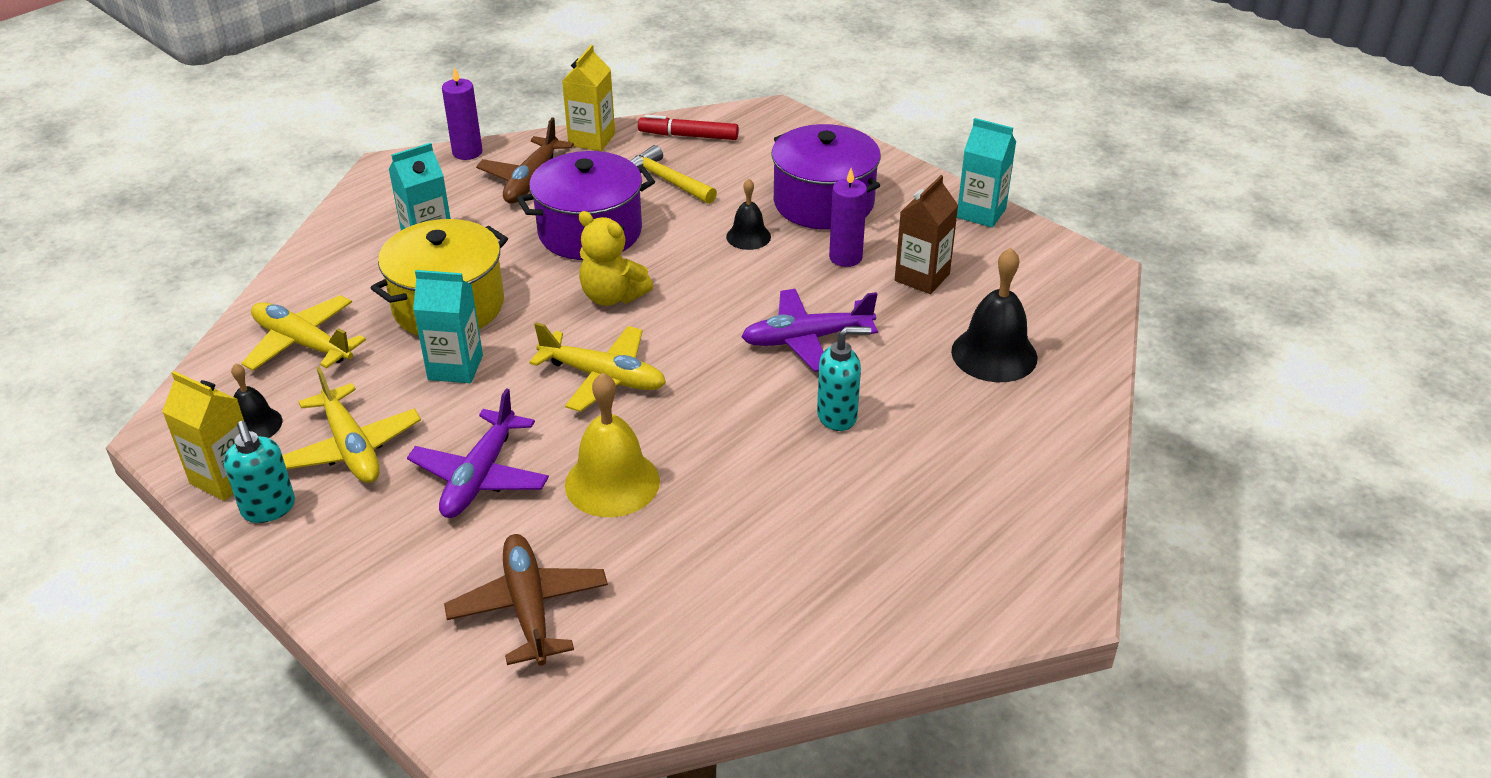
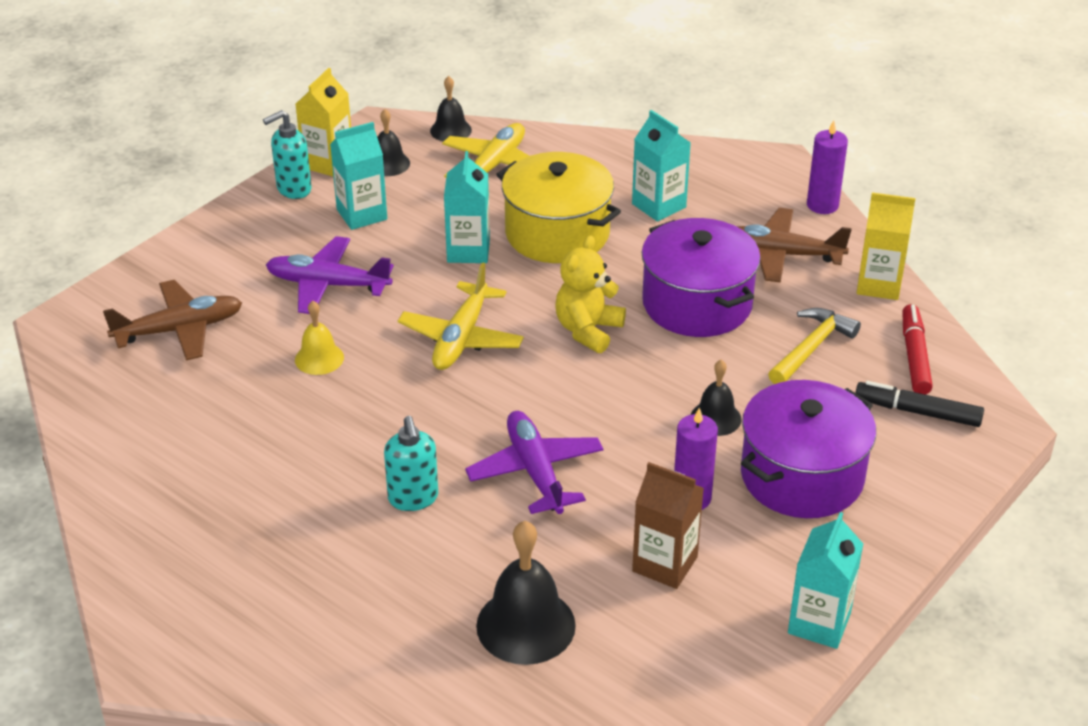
camera: 85 degrees right, 0 degrees up
(210, 373) = (450, 130): none -> black bell
(351, 448) = (362, 214): yellow plane -> turquoise carton
(612, 482) = (319, 358): yellow bell -> yellow bell, size x0.58
(755, 143) = (917, 412): none -> black marker

